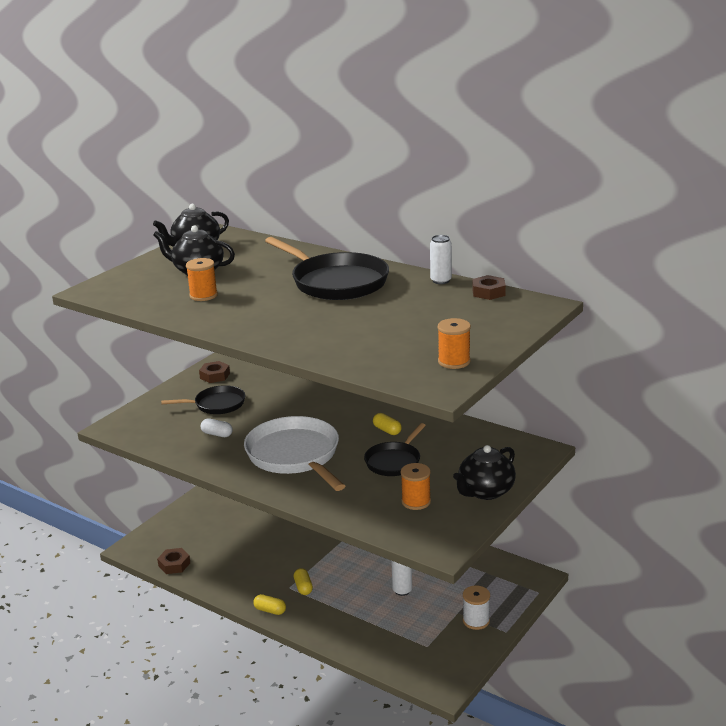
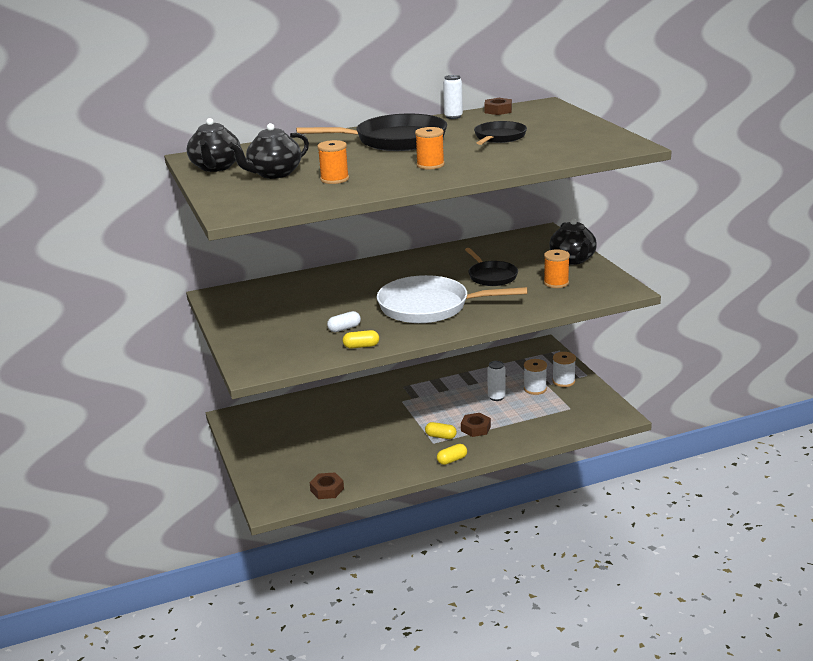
camera: 55 degrees left, 0 degrees up
(215, 376) = (237, 307): brown nut -> brown nut (475, 428)
(217, 404) = (291, 318): black pan -> black pan (499, 137)
(387, 430) = (443, 267): yellow capsule -> yellow capsule (361, 346)
(442, 608) = (535, 389): none -> white spool
(454, 361) = (596, 136): orange spool -> orange spool (430, 165)

